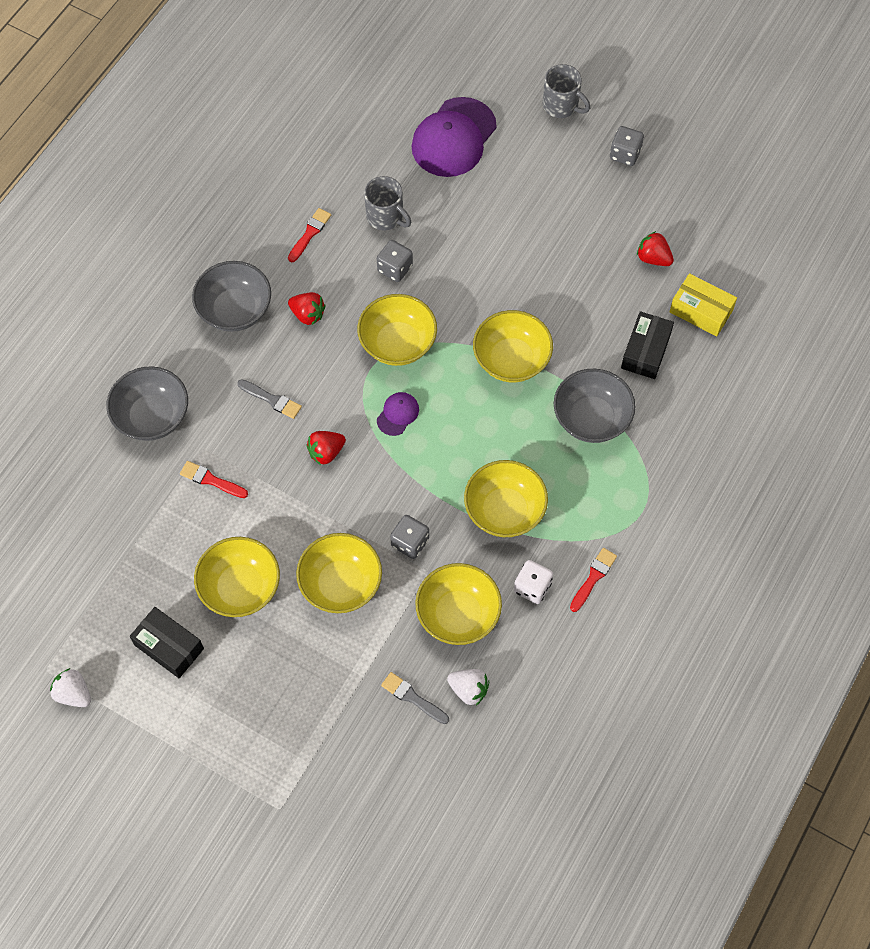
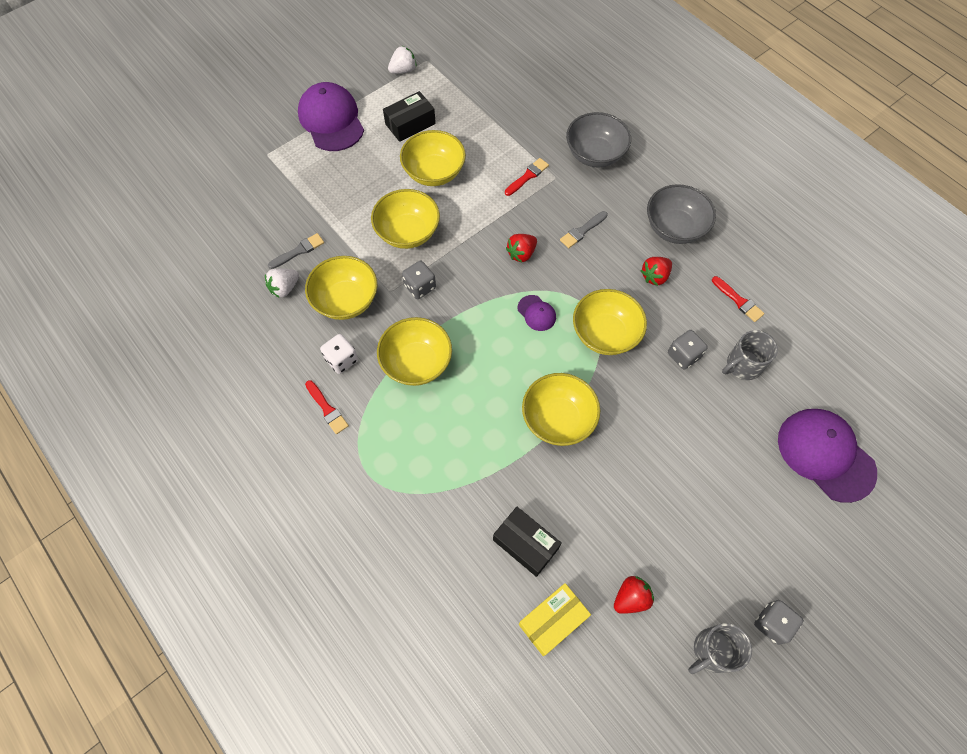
camera: 110 degrees right, 0 degrees up
(194, 751) = (331, 120): none -> purple cap
(326, 452) = (521, 254): red strawberry -> red strawberry turned 120 degrees counterclockwise
(561, 105) = (851, 579): grey mug -> grey mug (712, 651)
(591, 418) = (473, 465): grey bowl -> none

